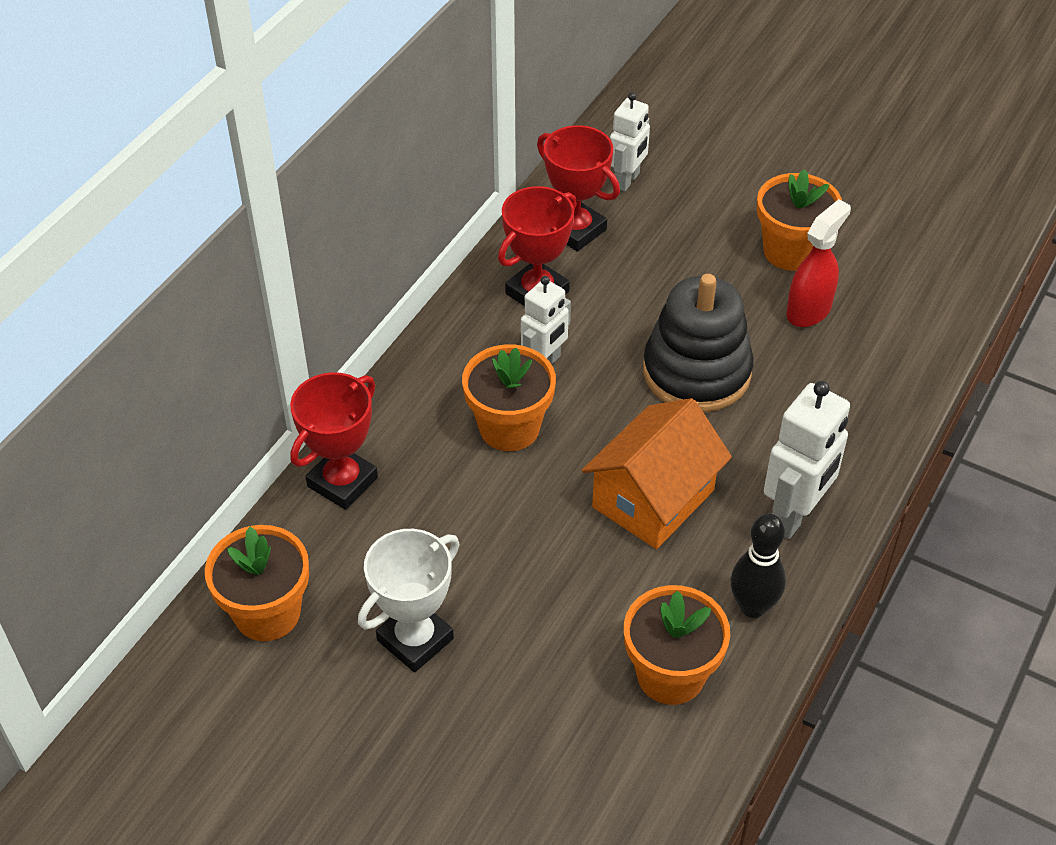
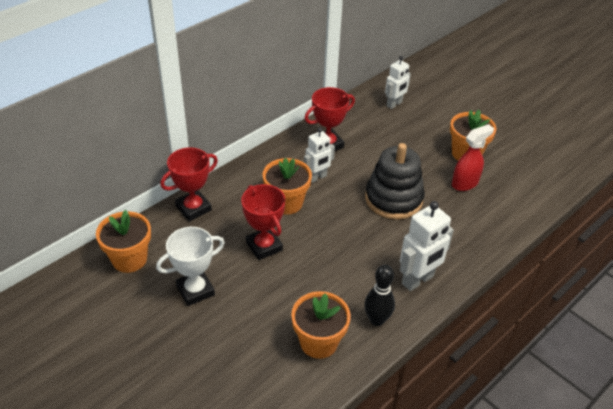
camera: 15 degrees right, 5 degrees down
(575, 230) = (359, 121): red trophy -> red trophy (264, 246)
(653, 498) = (346, 253): orange house -> none

